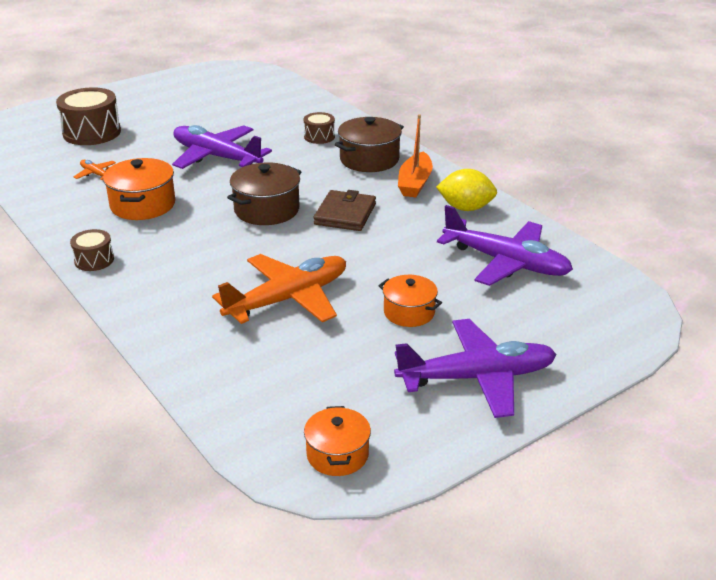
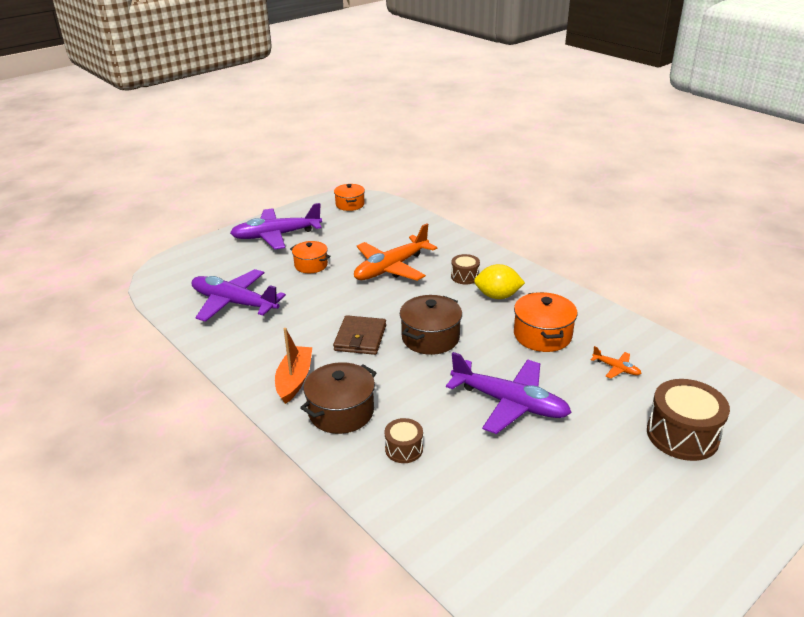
camera: 175 degrees right, 0 degrees up
(94, 260) = (541, 284): brown drum -> brown drum (465, 276)
(465, 208) = (251, 352): yellow lemon -> yellow lemon (497, 296)

